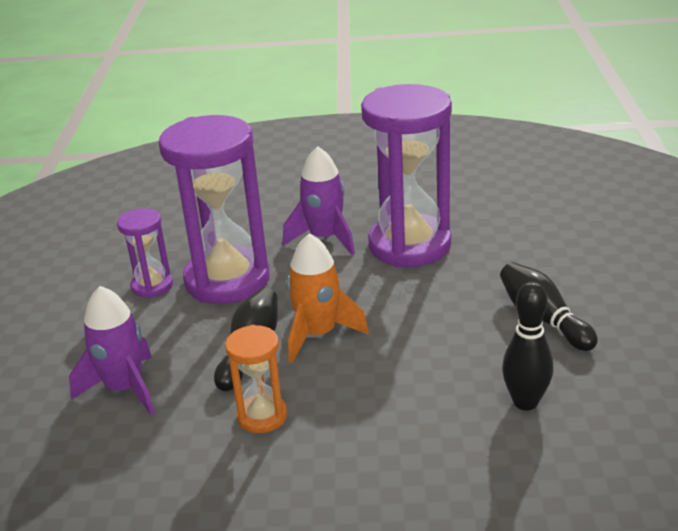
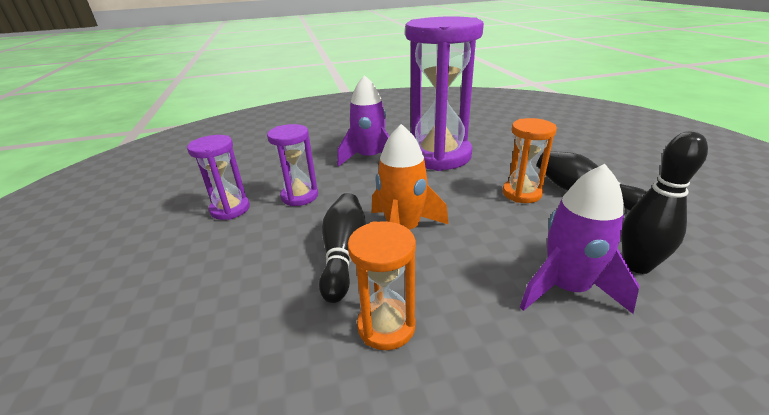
camera: 15 degrees left, 0 degrees up
(124, 389) = (215, 318): purple rocket -> purple rocket (566, 288)
(227, 280) = (300, 196): purple hourglass -> purple hourglass, size x0.49
(472, 310) = (521, 193): none -> orange hourglass

